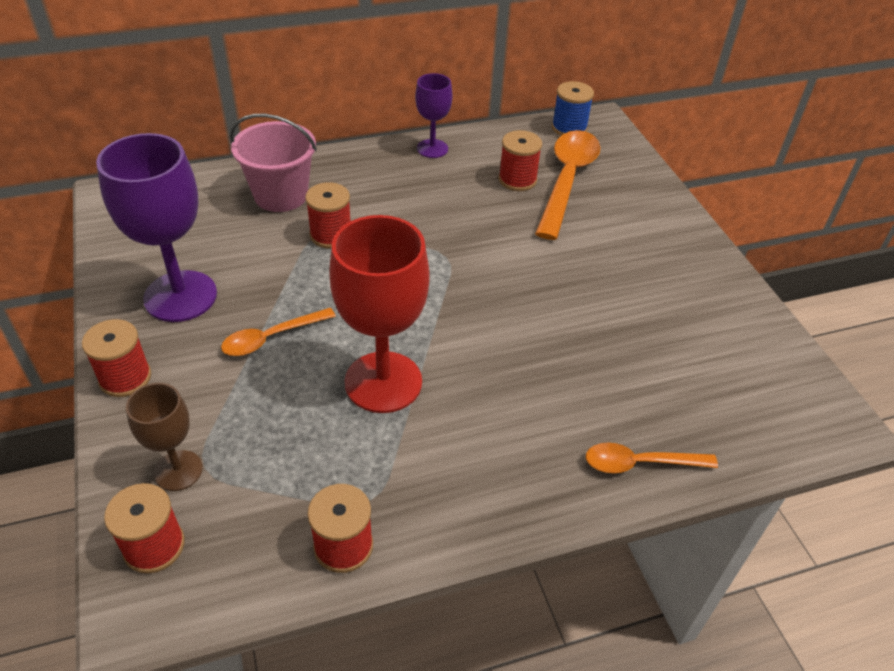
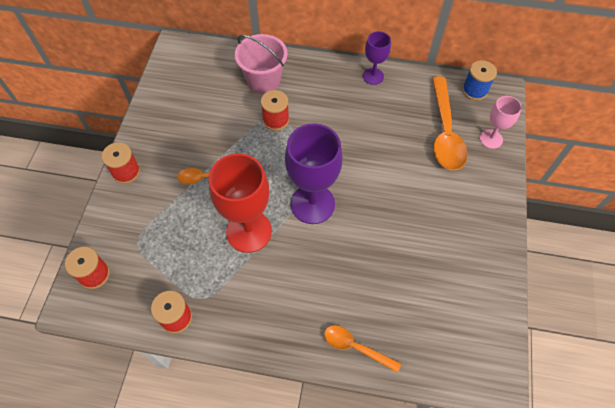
camera: 30 degrees right, 15 degrees up
(178, 470) = (124, 238): brown goblet -> none
(180, 296) = (176, 131): purple goblet -> purple goblet (312, 204)
(517, 180) = (412, 120): red spool -> none
(567, 180) = (445, 133): orange spoon -> orange spoon turned 135 degrees clockwise
(626, 169) = (491, 139): none -> pink goblet

